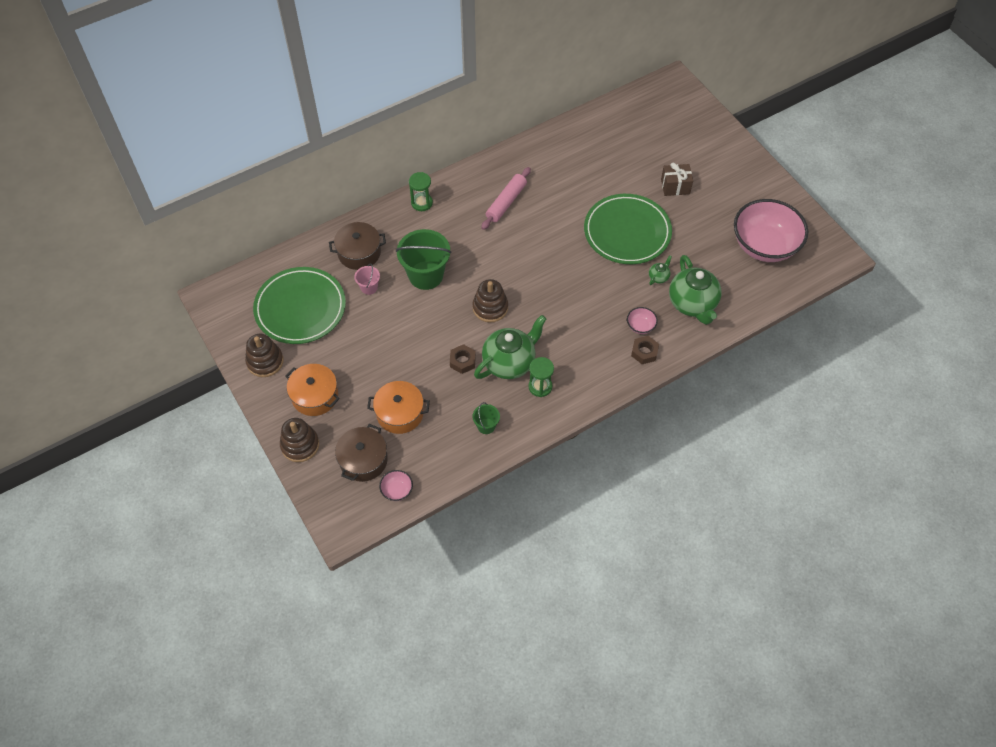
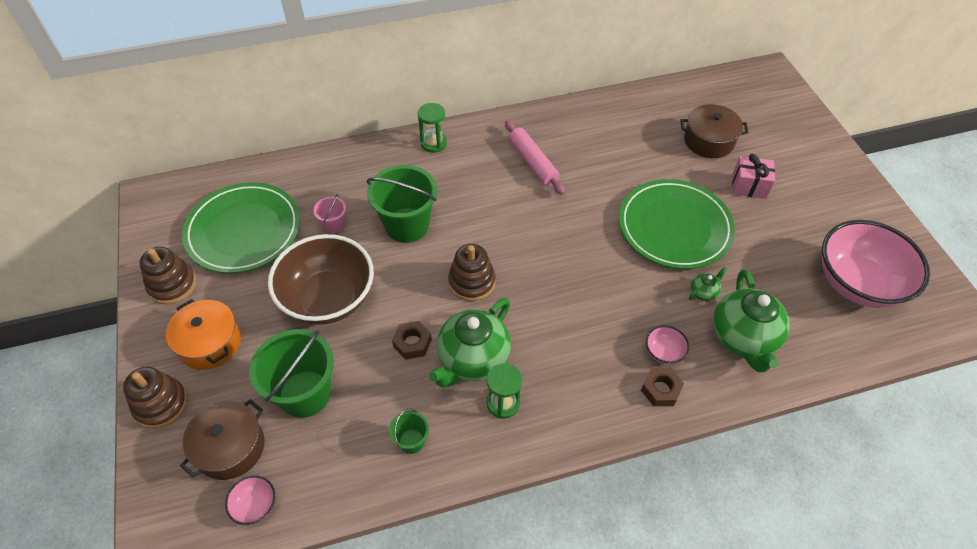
camera: 15 degrees right, 5 degrees down
(359, 253) = (339, 183): brown pot -> brown pot (708, 141)
(388, 344) = (328, 298): none -> brown bowl
(400, 413) = (305, 393): orange pot -> green bucket
(506, 202) = (533, 162): pink rolling pin -> pink rolling pin turned 75 degrees counterclockwise
(509, 362) = (472, 359): green teapot -> green teapot turned 150 degrees clockwise
(675, 186) = (749, 186): brown gift -> pink gift

